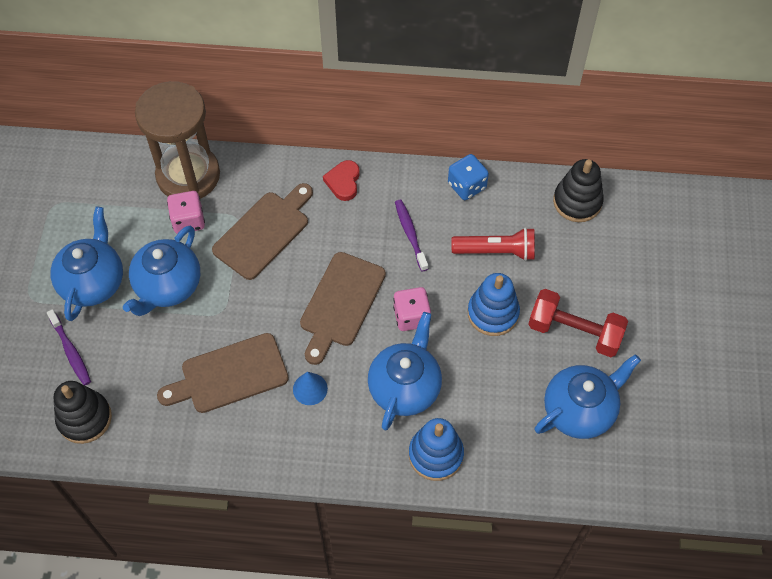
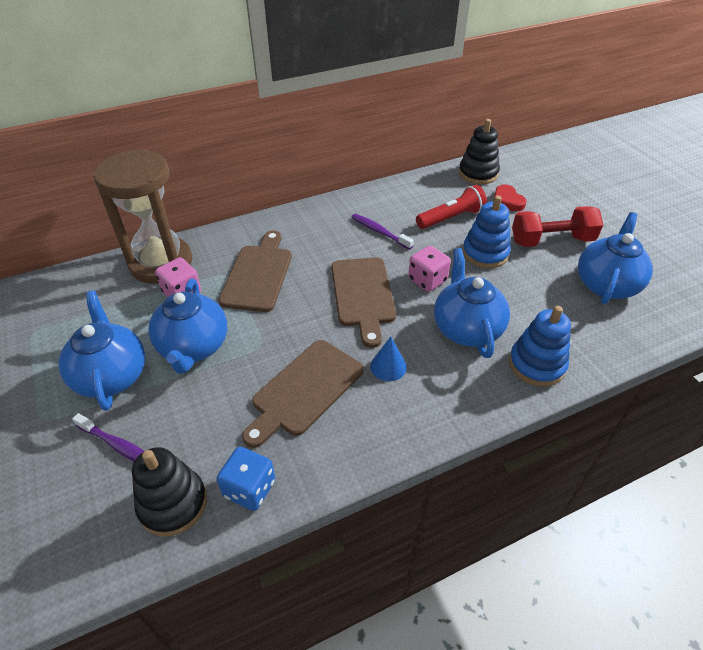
camera: 30 degrees left, 15 degrees down
(343, 182) = (300, 221): red heart -> red heart (507, 201)
(466, 186) = (395, 191): blue dice -> blue dice (249, 489)

